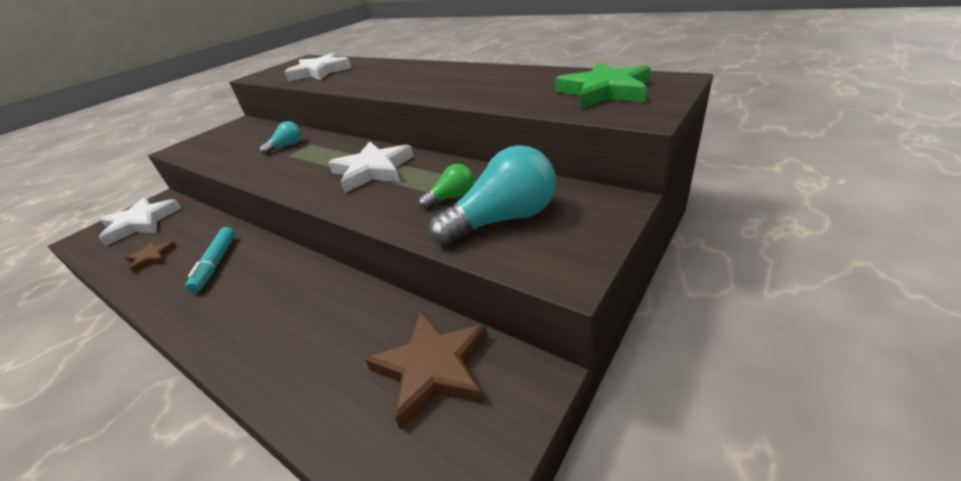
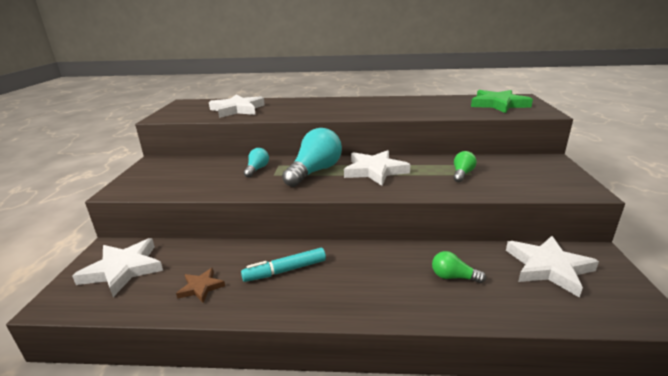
camera: 35 degrees left, 10 degrees down
(216, 263) = (285, 270): turquoise marker -> turquoise marker turned 105 degrees clockwise
(320, 332) = (453, 277): none -> green light bulb
(433, 368) = (548, 267): brown star -> white star
(502, 219) = (513, 177): turquoise light bulb -> turquoise light bulb (315, 171)

